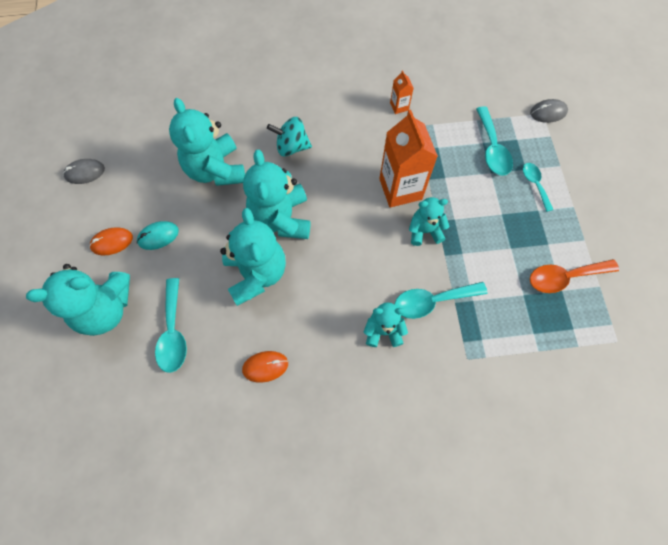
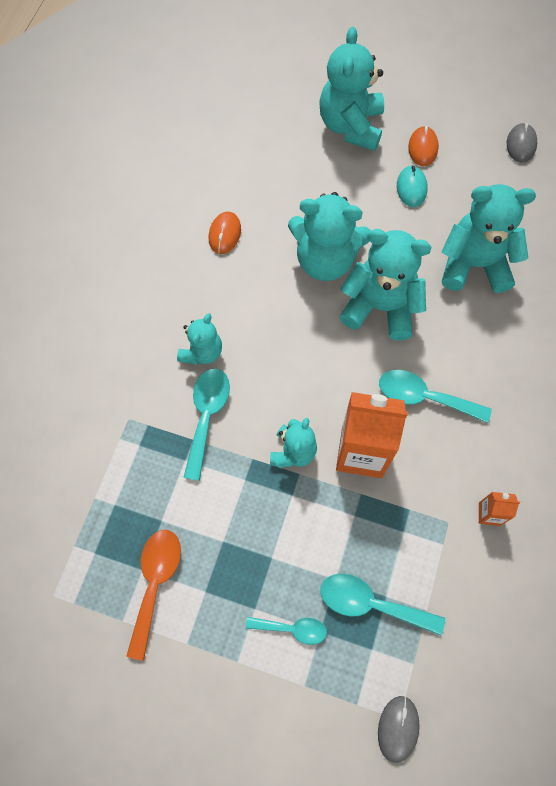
camera: 115 degrees right, 0 degrees up
(173, 332) = (299, 172): turquoise spoon -> turquoise spoon (424, 397)
(291, 147) = (475, 355): turquoise spinning top -> none

